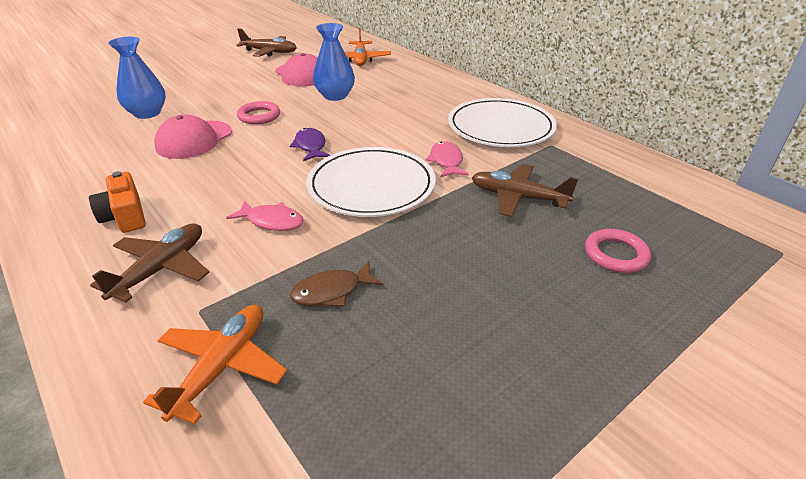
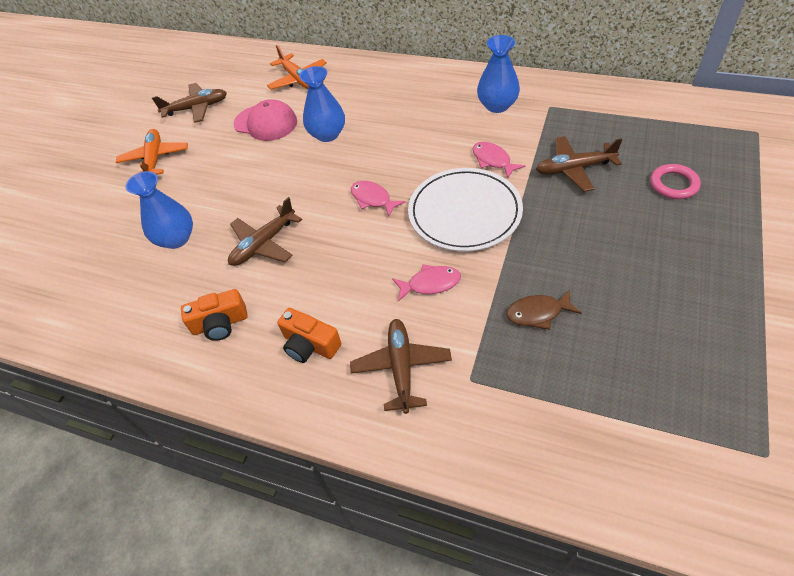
camera: 25 degrees left, 15 degrees up
(93, 173) = (220, 324): none -> orange camera
(194, 140) = (264, 244): pink cap -> brown plane
(222, 366) = (534, 404): orange plane -> orange plane (155, 159)
(259, 116) = (288, 190): pink ring -> none
(310, 146) = (373, 199): purple fish -> pink fish
(332, 291) = (538, 313): brown fish -> brown fish turned 45 degrees clockwise
(500, 127) = (497, 105): white plate -> blue vase

